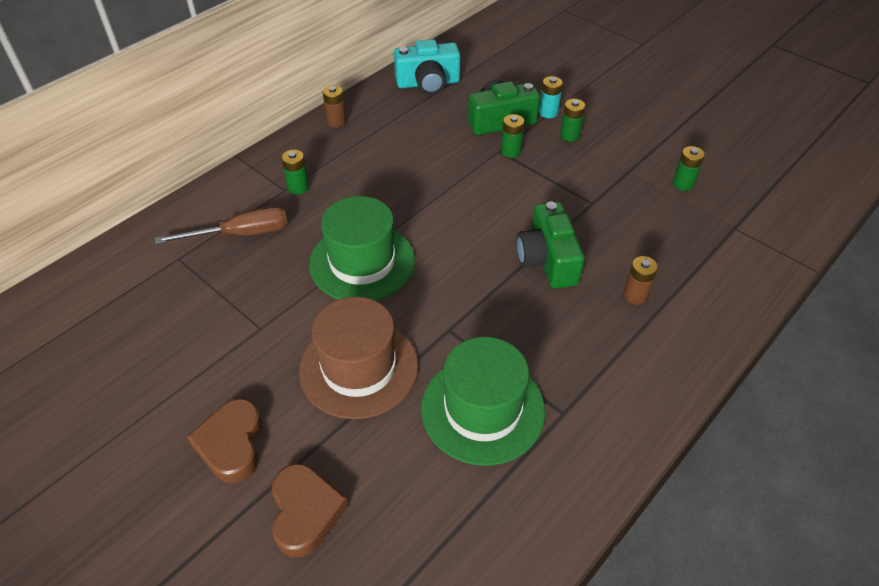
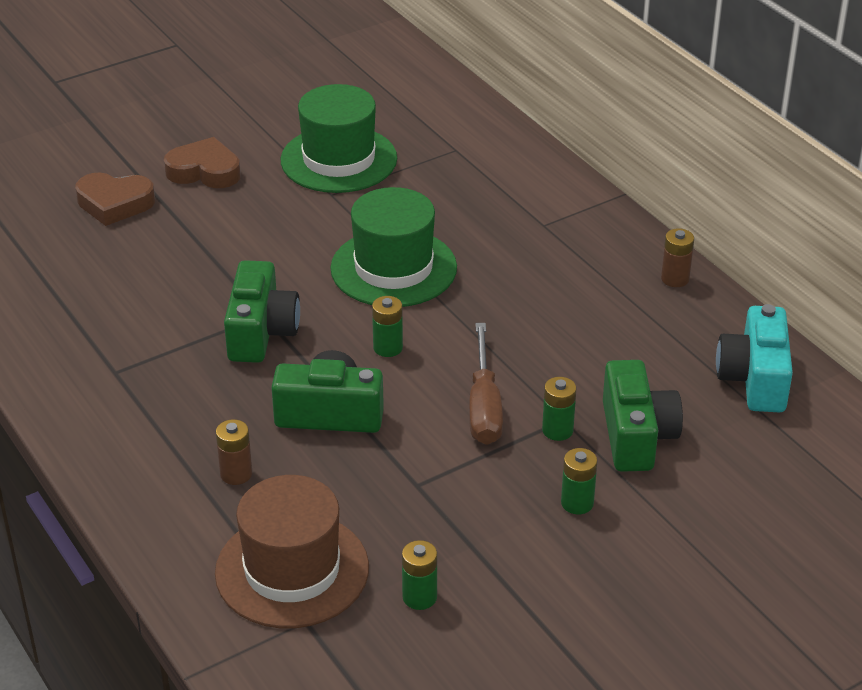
camera: 105 degrees right, 10 degrees down
(241, 234) = (476, 190): brown screwdriver -> brown screwdriver (484, 406)
(298, 187) = (544, 235): green battery -> green battery (388, 348)
(359, 367) = (247, 248): brown hat -> brown hat (292, 570)
(472, 325) = (261, 332): none -> green camera
(482, 409) = (152, 318): green hat -> green hat (339, 159)
(548, 112) = (644, 494): turquoise battery -> none

